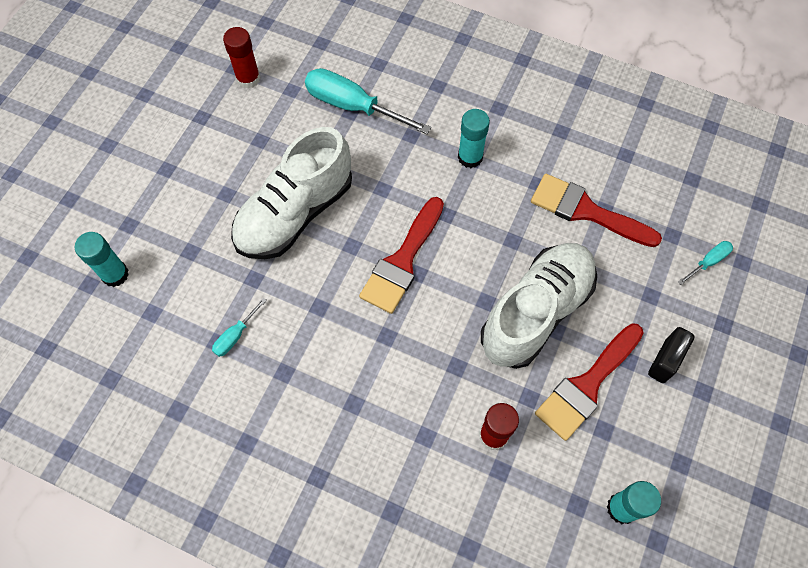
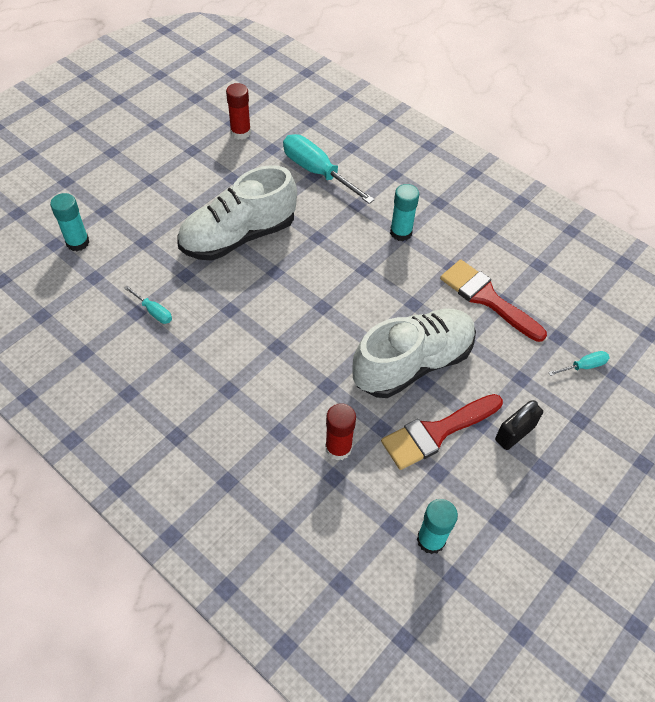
camera: 15 degrees right, 10 degrees down
(235, 335) = (153, 311): turquoise screwdriver -> turquoise screwdriver turned 105 degrees counterclockwise
(402, 261) = (312, 294): red brush -> none

